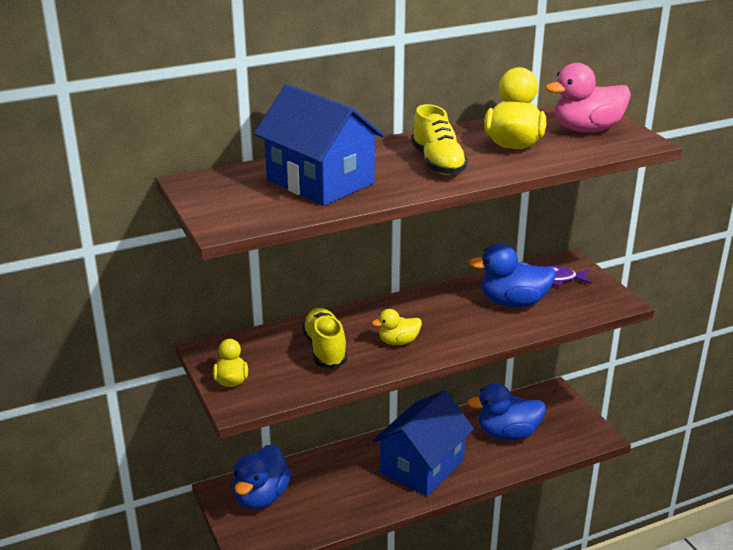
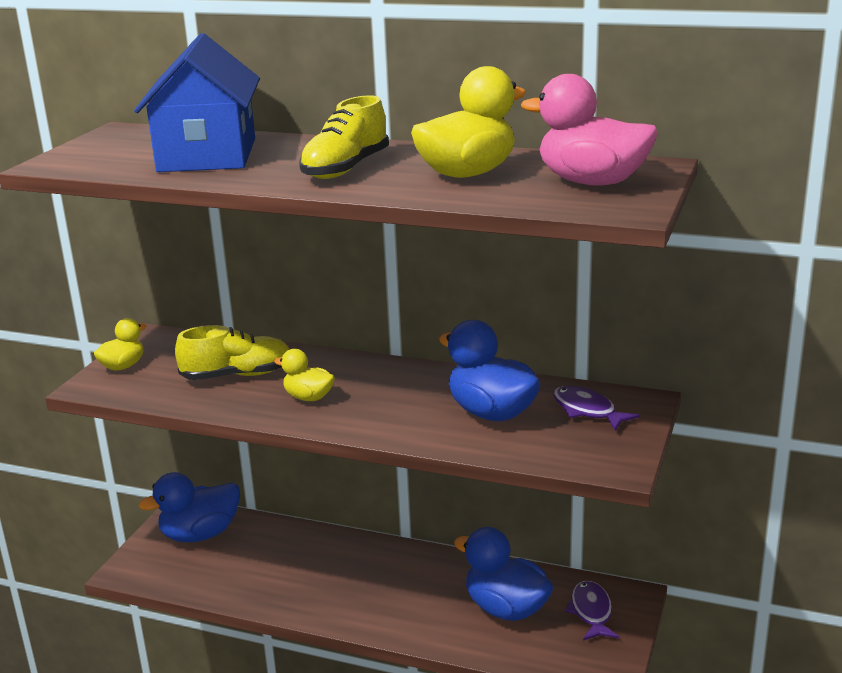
camera: 45 degrees right, 5 degrees down
(325, 349) = (237, 375): yellow shoe -> yellow shoe turned 45 degrees clockwise
(422, 466) = (370, 589): blue house -> none
(548, 410) = (591, 612): none -> purple fish

